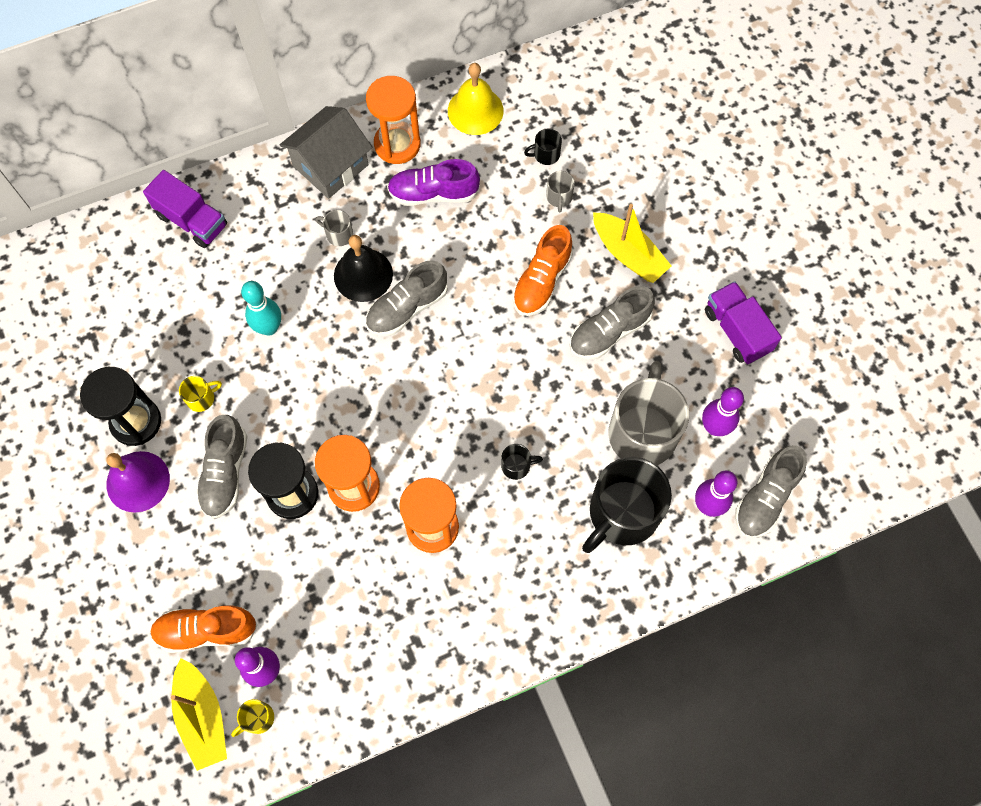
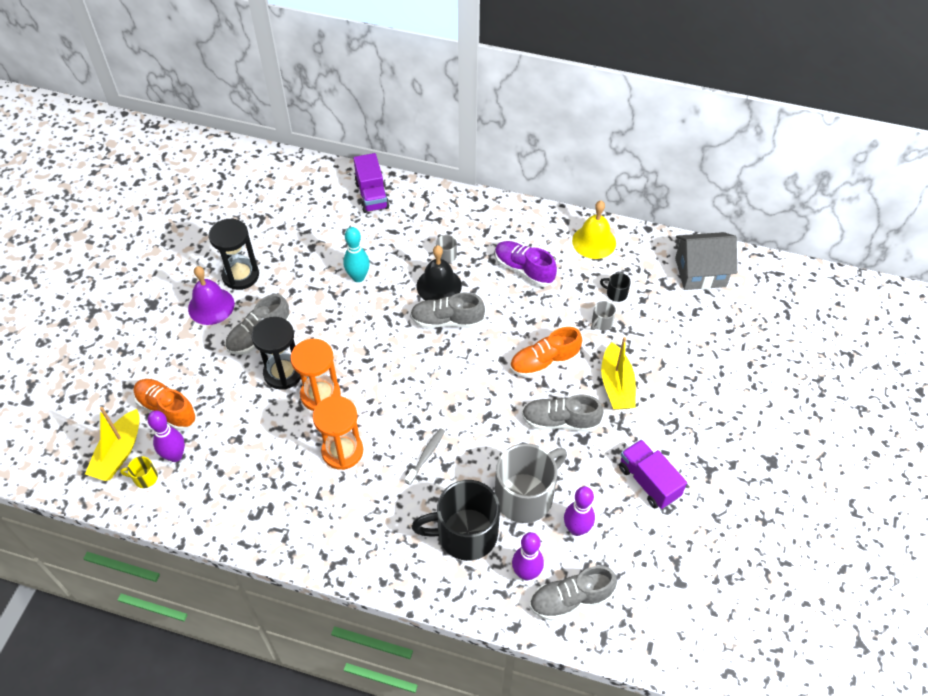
camera: 40 degrees right, 15 degrees down
(201, 398) = (286, 288): yellow mug -> none
(330, 165) = (477, 216): grey house -> grey house (700, 272)
(397, 144) = (527, 230): orange hourglass -> none
(517, 466) = (426, 455): black mug -> grey toothbrush
(737, 331) = (648, 482): purple truck -> purple truck turned 45 degrees counterclockwise

